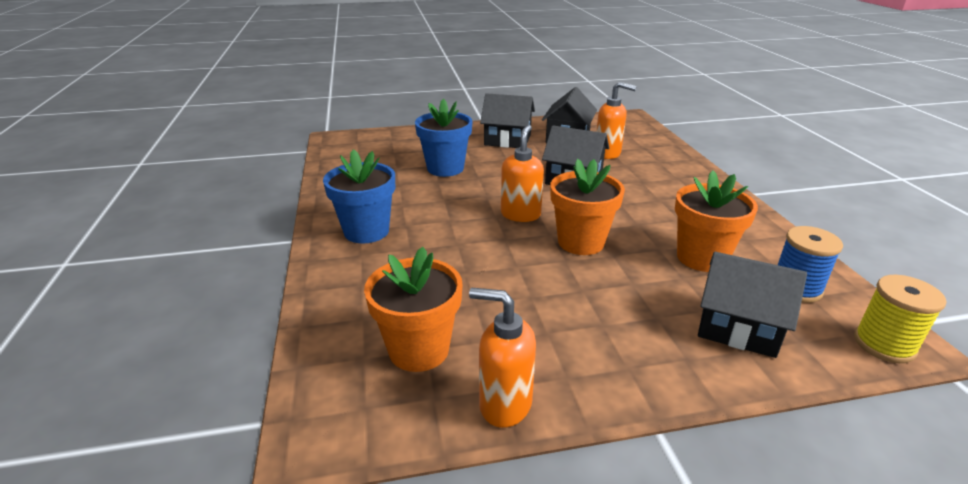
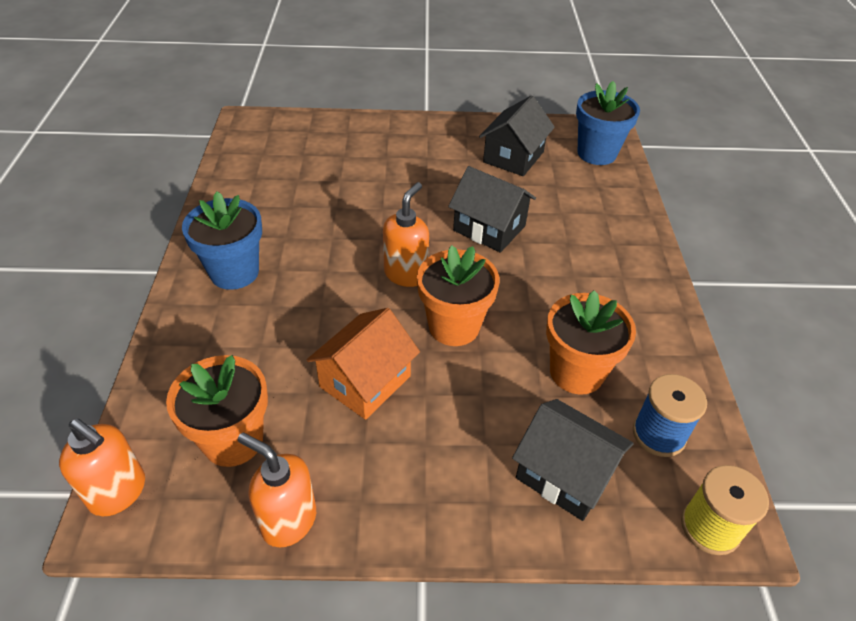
camera: 10 degrees right, 15 degrees up
(445, 168) = (351, 188): blue flower pot -> blue flower pot (596, 153)
(507, 140) = (440, 150): black house -> none
(523, 289) = (365, 381): none -> orange house
(607, 153) = (549, 191): orange soap dispenser -> orange soap dispenser (118, 492)

